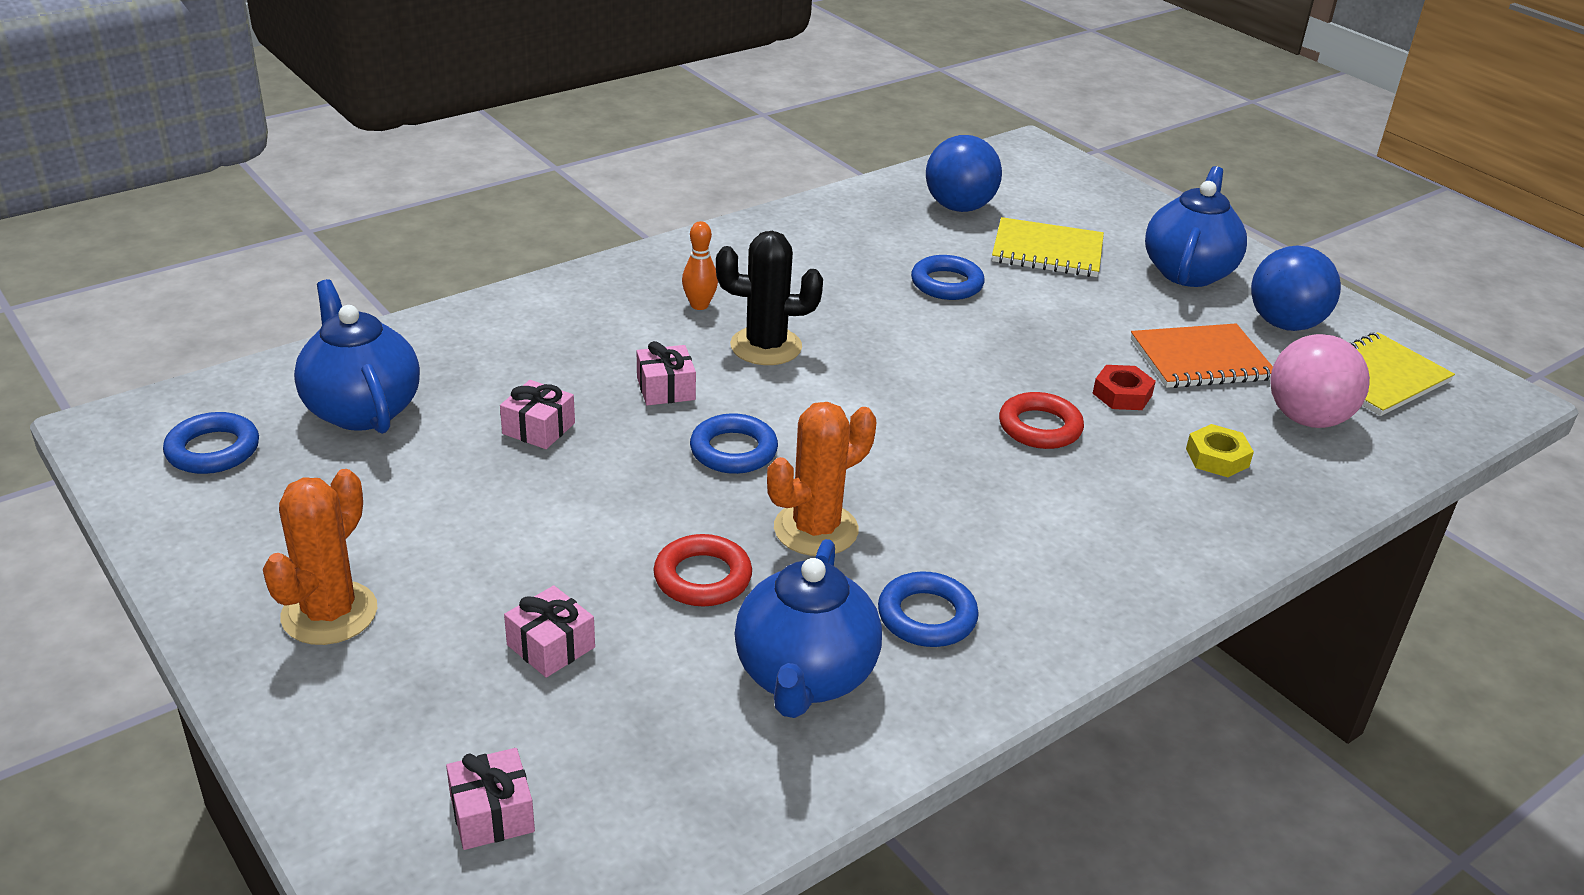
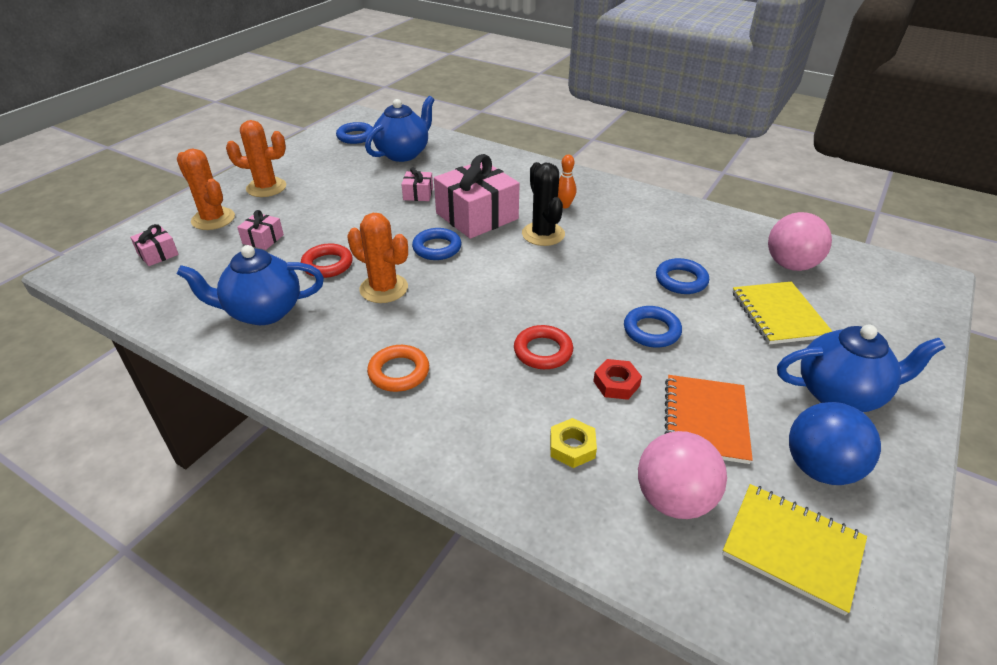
camera: 70 degrees right, 5 degrees up
(404, 711) = (213, 219): none -> orange cactus
(666, 389) = (477, 216): pink gift -> pink gift, size x2.16
(927, 616) = (326, 342): blue ring -> blue ring (651, 330)
(959, 207) = (790, 265): blue ball -> pink ball
(1031, 558) = (399, 372): none -> orange ring
(1201, 360) = (705, 420): orange notebook -> orange notebook turned 45 degrees clockwise

